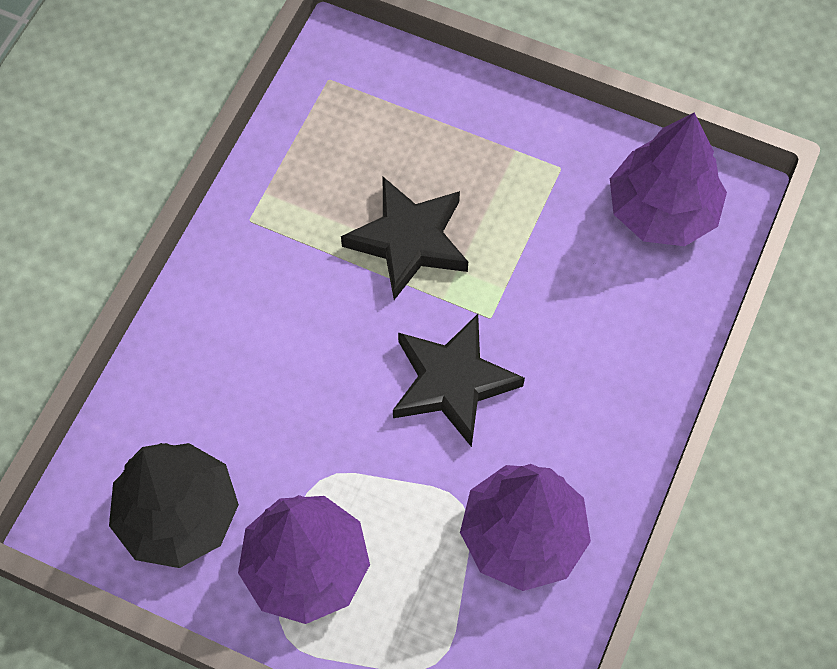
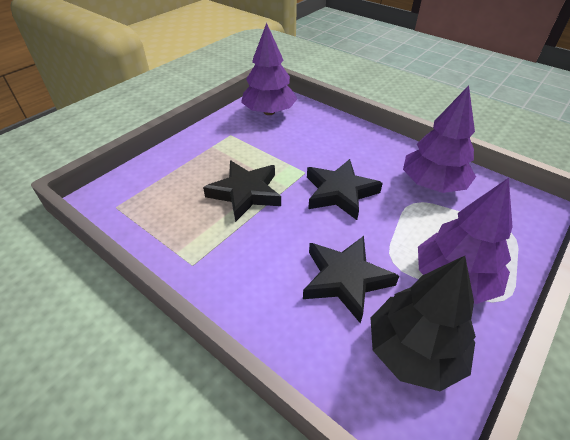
camera: 75 degrees left, 20 degrees down
(271, 418) = (345, 279): none -> black star

